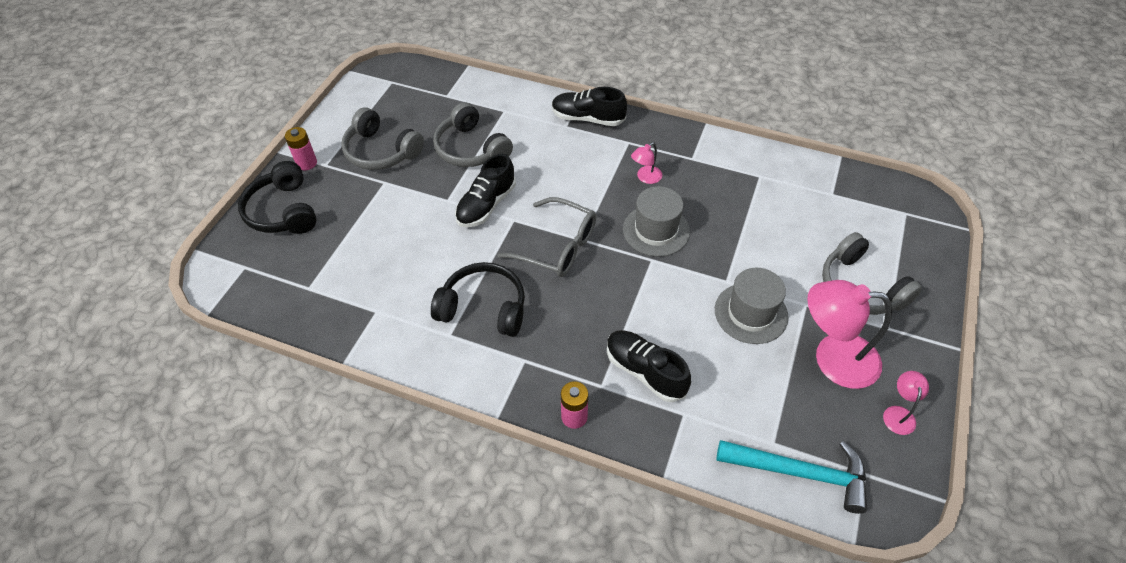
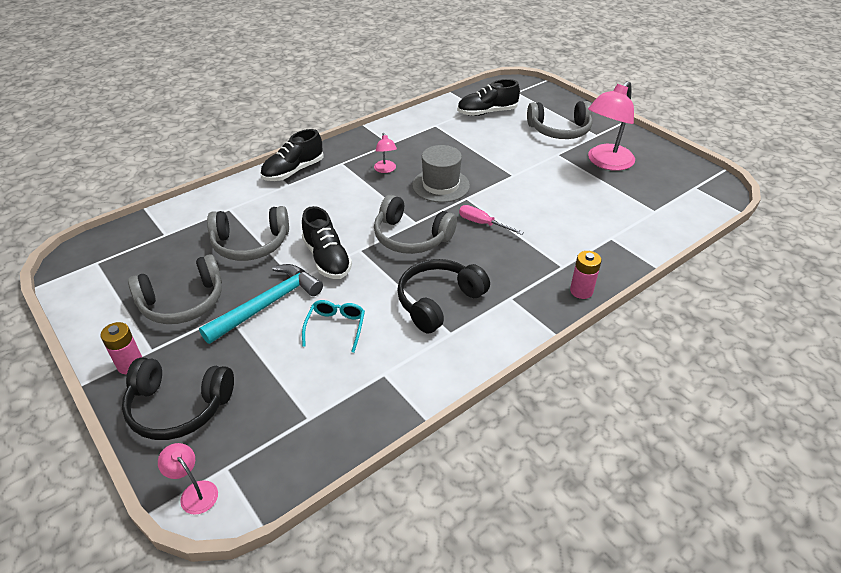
camera: 60 degrees left, 10 degrees down
(409, 254) = (336, 327): none -> turquoise glasses
(557, 246) = (411, 237): grey glasses -> grey headphones
(620, 291) = (482, 224): none -> pink screwdriver
(645, 371) = (564, 241): black shoe -> black shoe (487, 112)
(751, 313) = (547, 177): grey hat -> none
(800, 473) = (682, 210): turquoise hammer -> turquoise hammer (268, 304)
(899, 414) = (660, 158): pink lamp -> pink lamp (194, 492)

